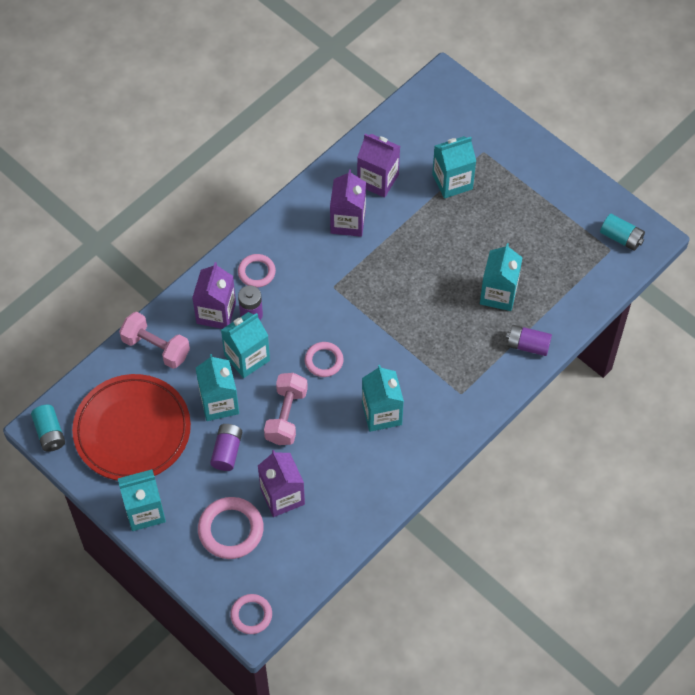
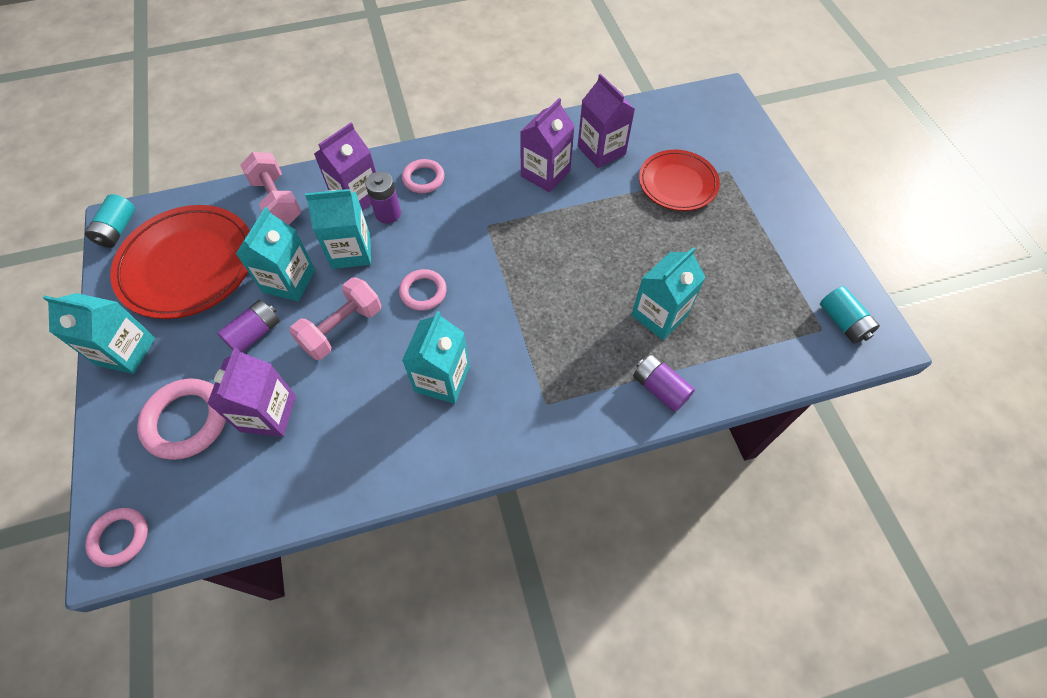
camera: 30 degrees right, 0 degrees up
(452, 181) = (677, 183): turquoise carton -> red plate

